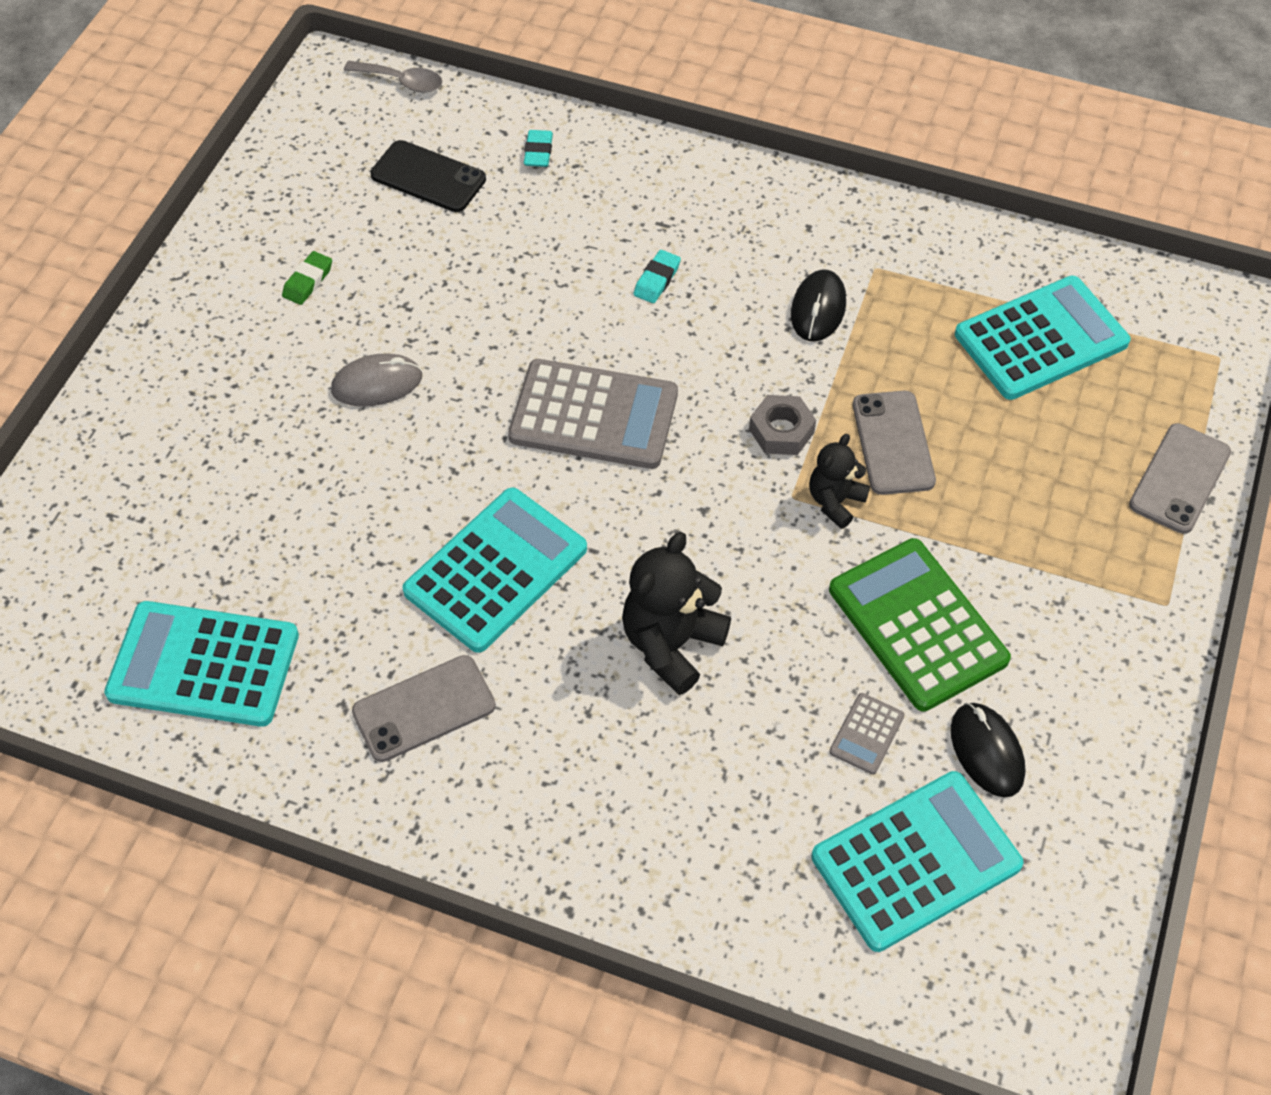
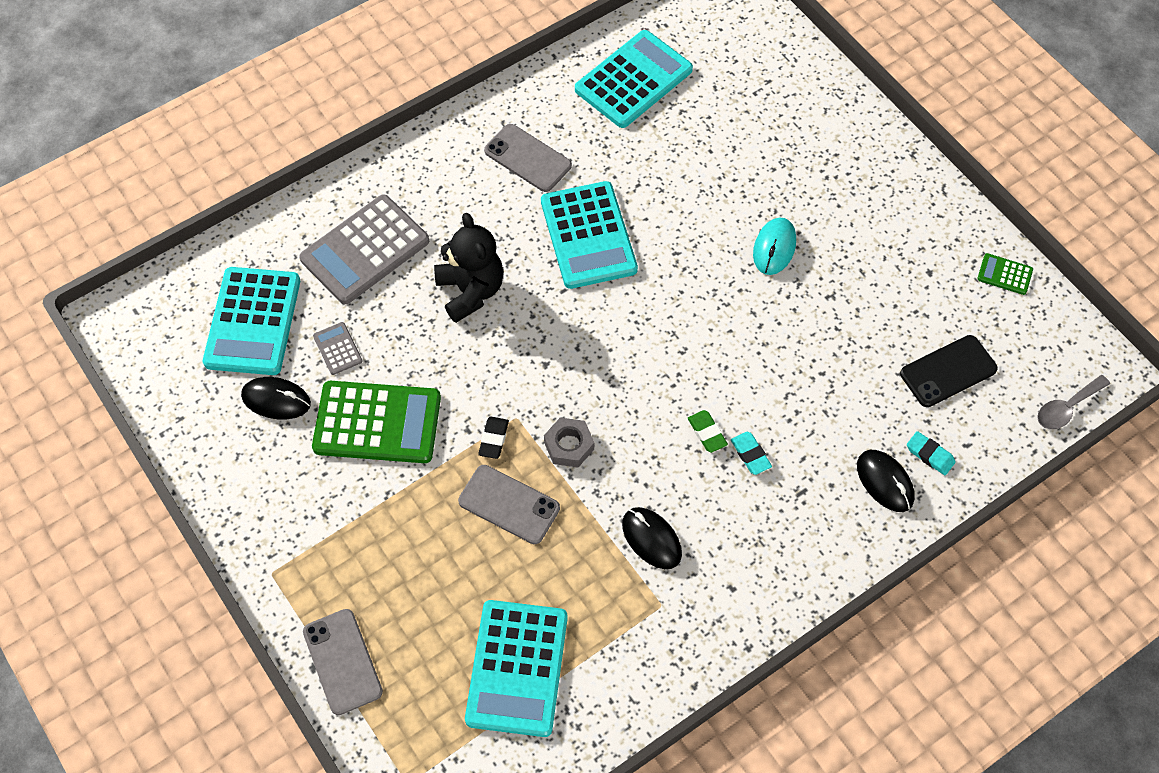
camera: 125 degrees right, 5 degrees up
(267, 182) = (1004, 274): none -> green calculator
(308, 281) = (891, 254): green eraser -> green eraser (707, 433)
(377, 384) = (774, 248): grey mouse -> turquoise mouse
(424, 709) = (528, 158): grey phone -> grey phone turned 60 degrees counterclockwise
(594, 415) = (662, 348): grey calculator -> grey calculator (365, 250)
(597, 171) = (885, 482): none -> black mouse
(835, 501) = (493, 439): black teddy bear -> black eraser

